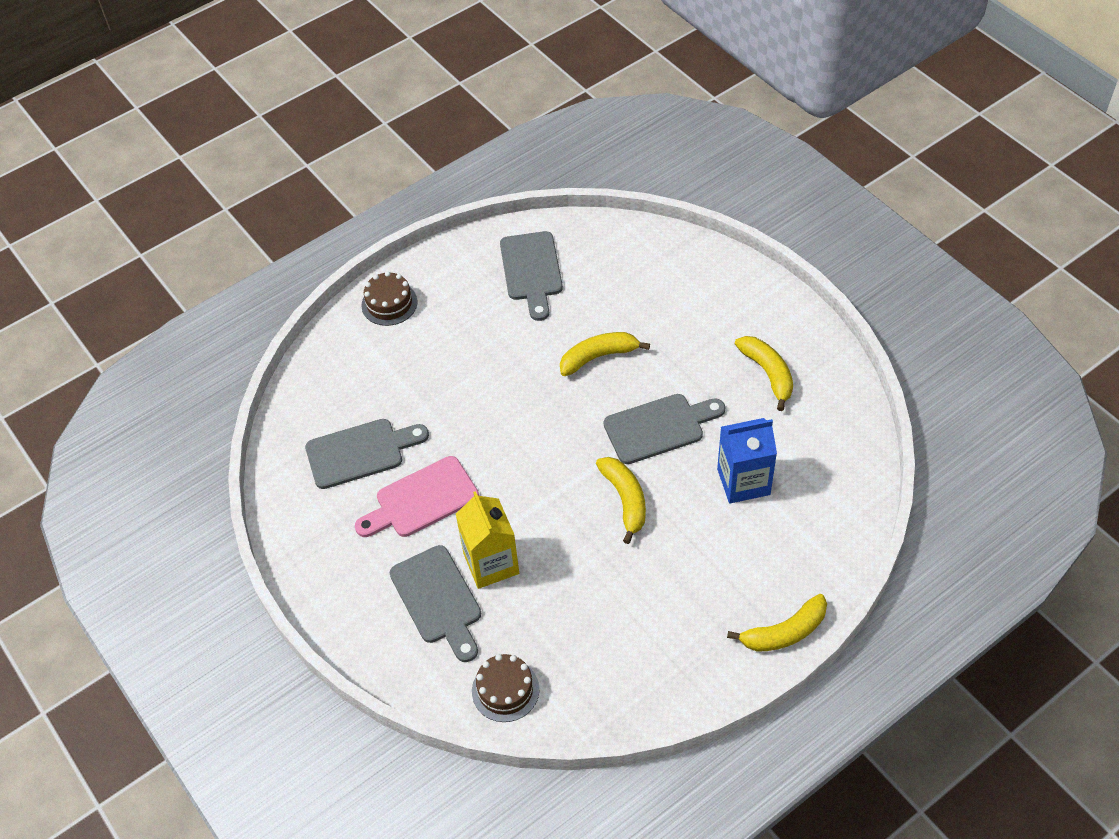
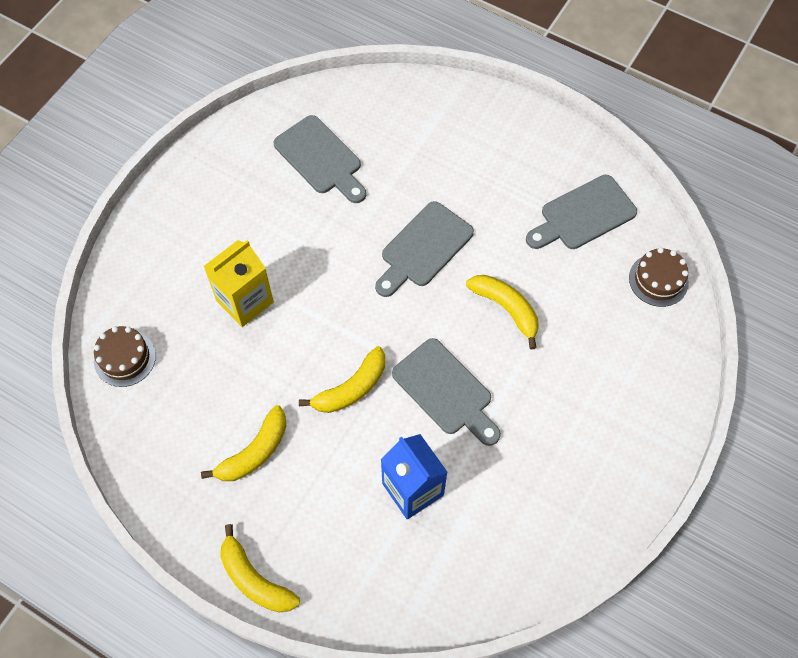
camera: 65 degrees right, 10 degrees up
(389, 303) = (489, 116): brown cake -> brown cake (658, 280)
(421, 500) = (290, 223): pink cutting board -> none
(438, 600) = (195, 274): grey cutting board -> grey cutting board (423, 248)
(768, 373) = (556, 473): yellow banana -> yellow banana (254, 452)

